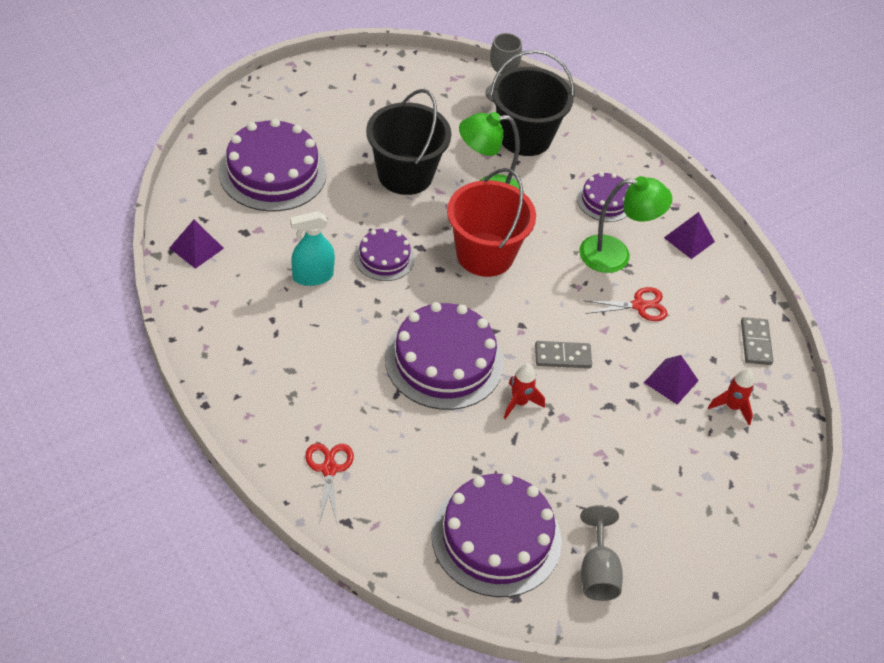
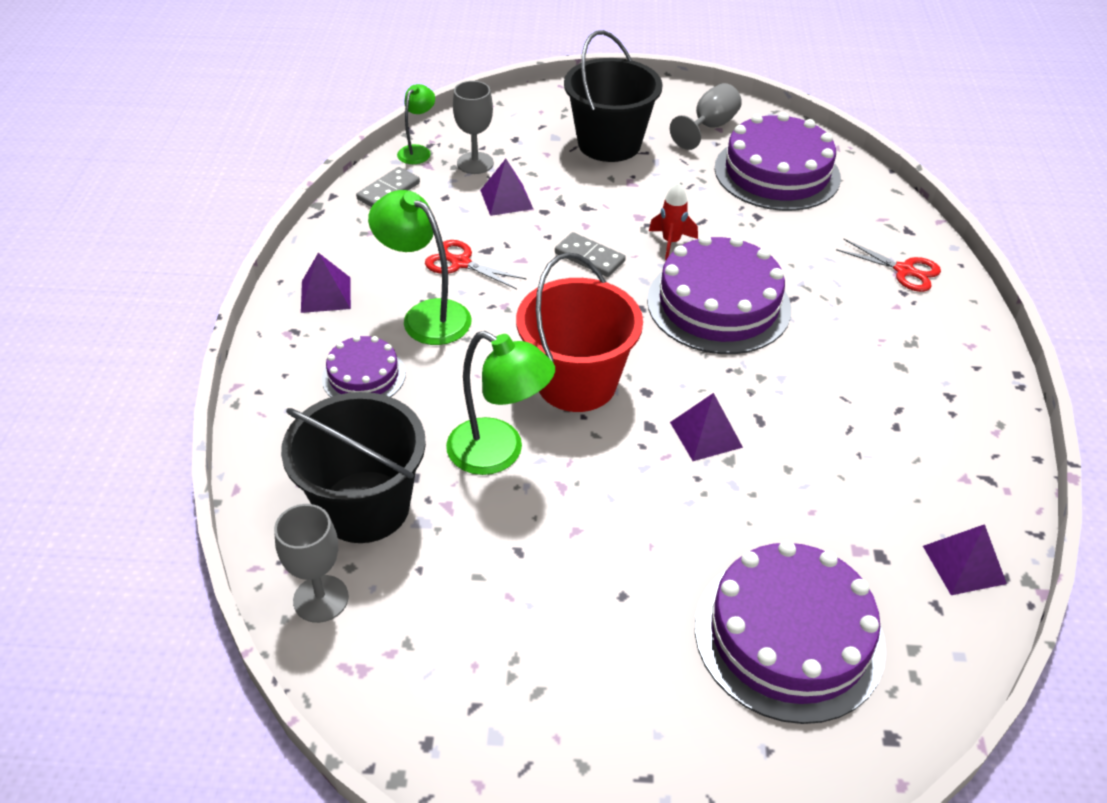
camera: 140 degrees left, 5 degrees down
(312, 276) = (815, 453): turquoise spray bottle -> none
(329, 469) = (904, 270): red scissors -> red scissors turned 90 degrees counterclockwise
(384, 257) = (706, 434): purple cake -> purple pyramid
(405, 175) = (589, 533): black bucket -> black bucket (609, 144)
(732, 407) = (475, 163): red rocket -> grey goblet
(785, 396) = (418, 151): none -> green lamp

